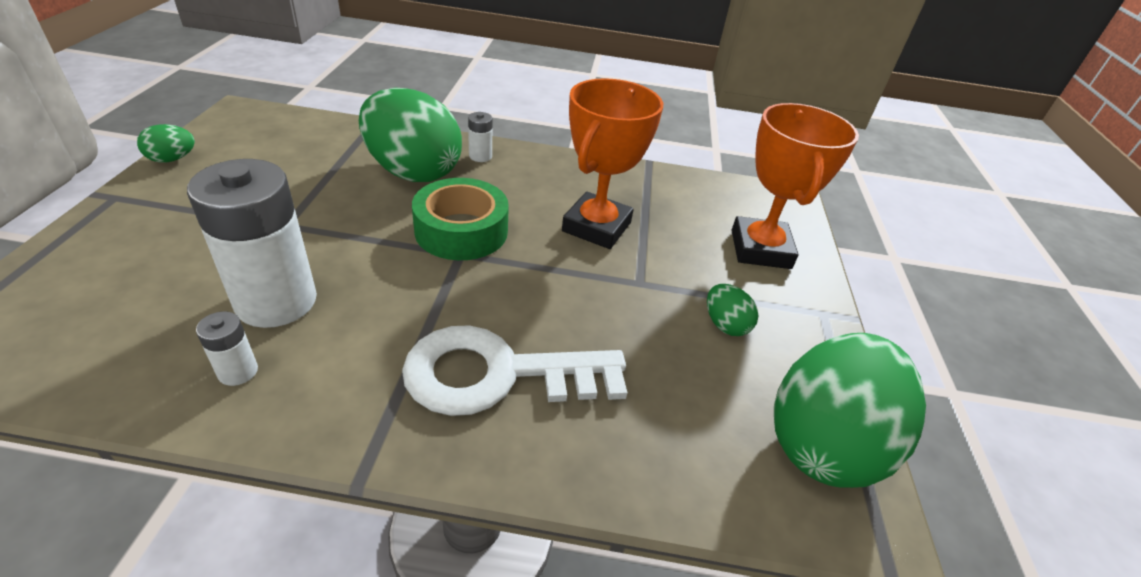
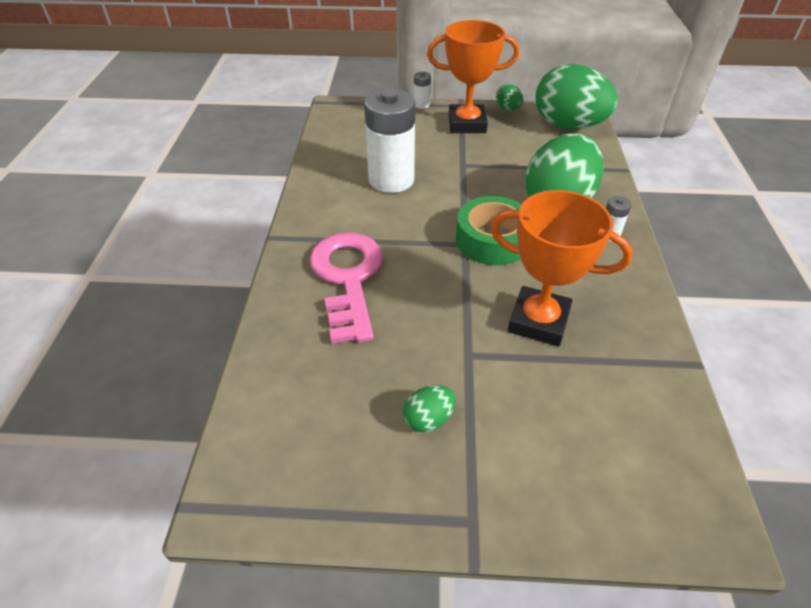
camera: 90 degrees right, 5 degrees up
(238, 371) = (336, 182): white battery -> white battery (421, 104)
(499, 374) = (348, 278): white key -> pink key
(760, 249) = (567, 469): orange trophy -> orange trophy (467, 124)
(824, 443) = (299, 482): green egg -> green egg (568, 125)

